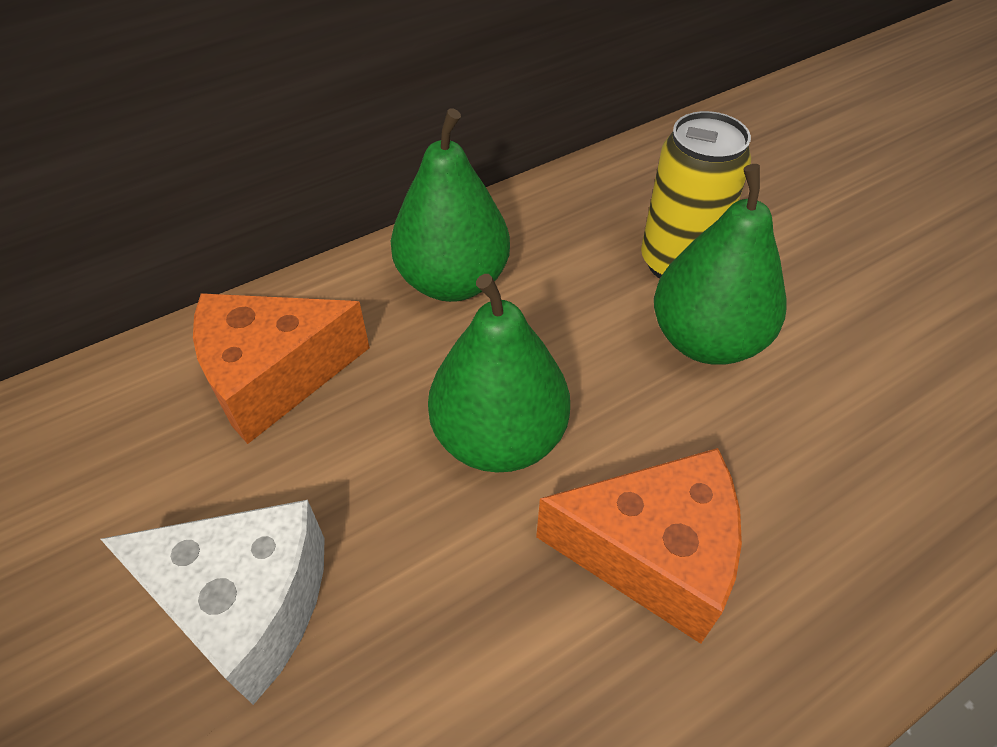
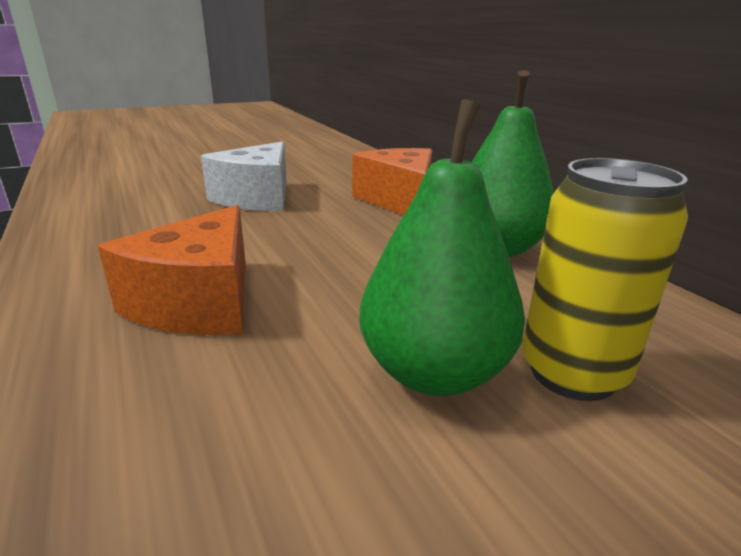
camera: 95 degrees right, 25 degrees down
(499, 437) = (333, 255): green pear -> none

